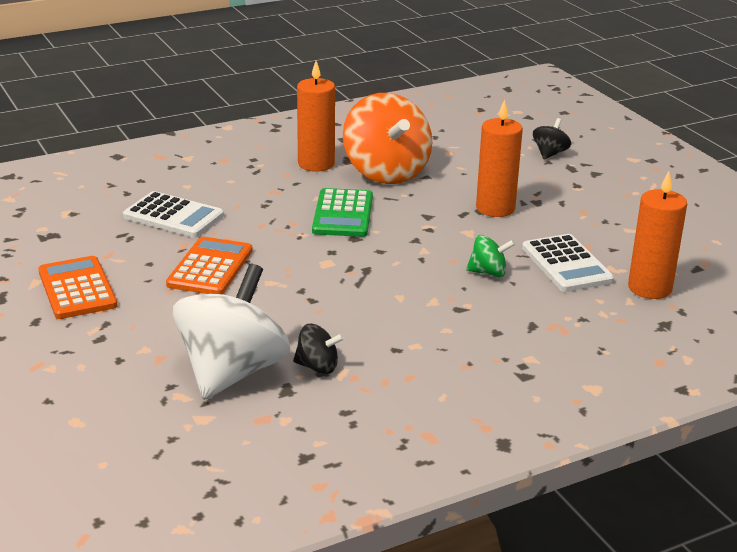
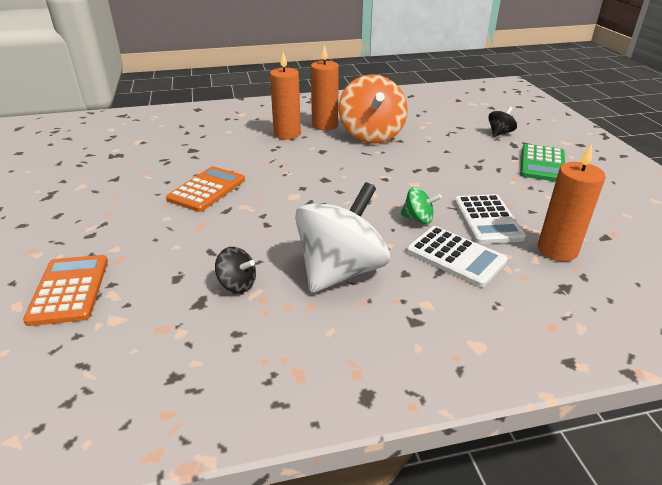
camera: 15 degrees right, 5 degrees up
(77, 289) = (104, 194): orange calculator -> orange calculator (69, 290)
(173, 216) = (206, 150): white calculator -> white calculator (455, 256)
(232, 372) = (167, 279): white spinning top -> white spinning top (341, 271)
(343, 214) = (325, 161): green calculator -> green calculator (542, 164)
(495, 208) = (443, 168): orange candle -> orange candle (287, 134)

